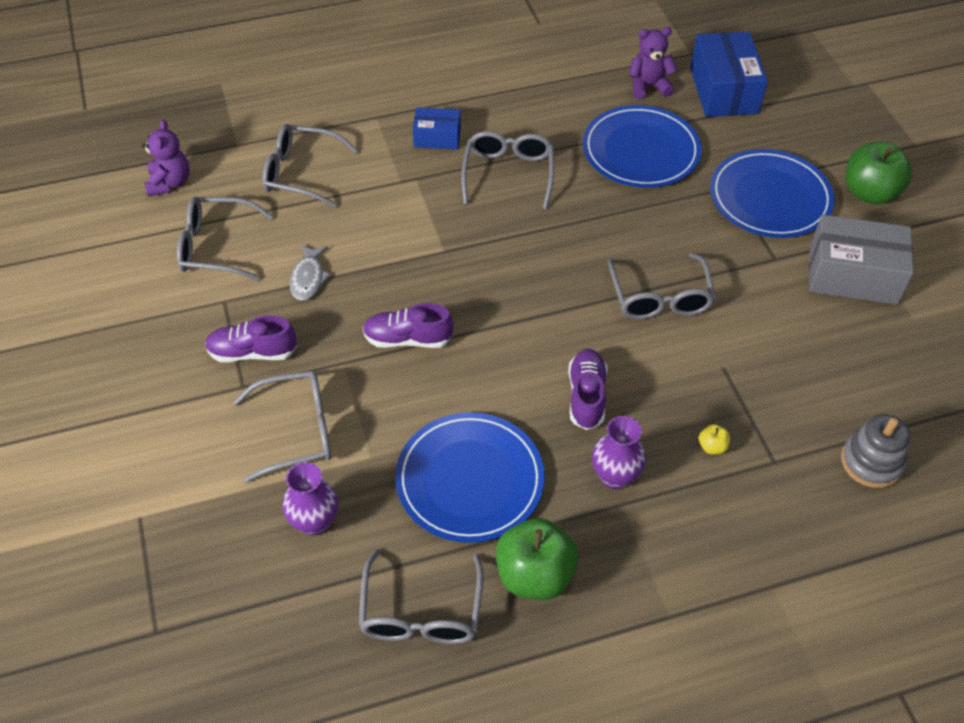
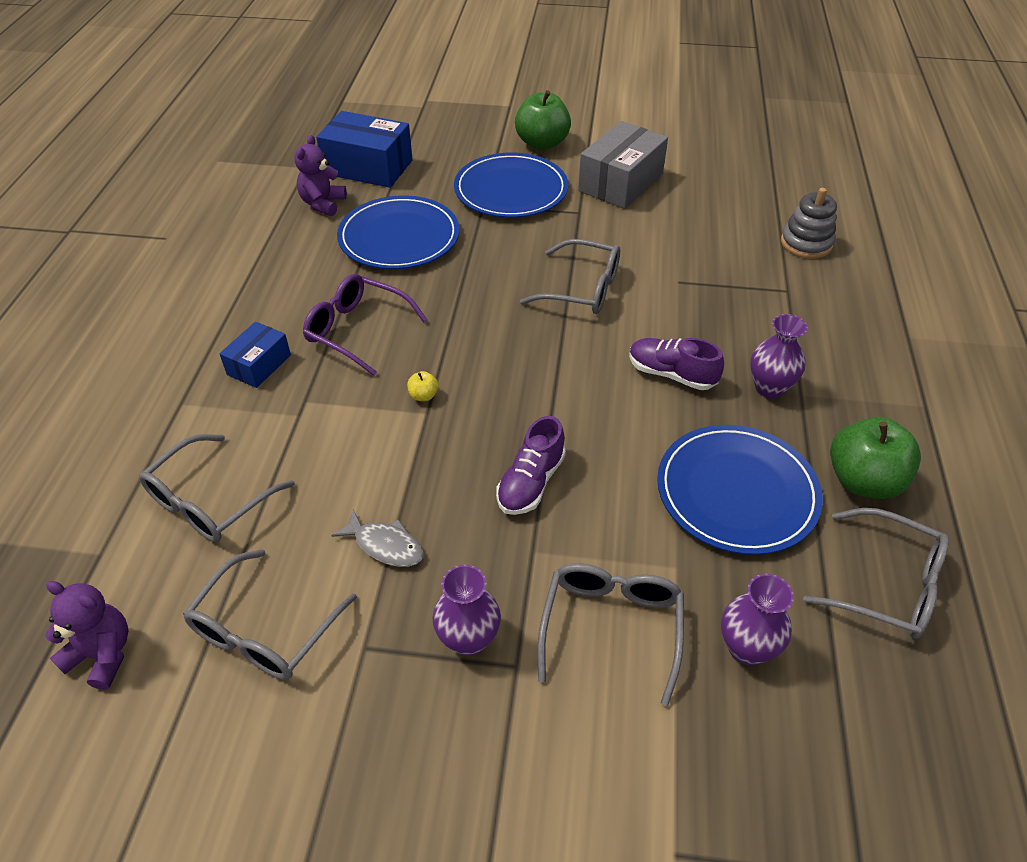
camera: 65 degrees left, 5 degrees down
(252, 352) = (468, 639): purple shoe -> purple vase
(508, 174) = (357, 330): grey glasses -> purple glasses
(712, 447) = (760, 318): yellow apple -> yellow apple (423, 396)

